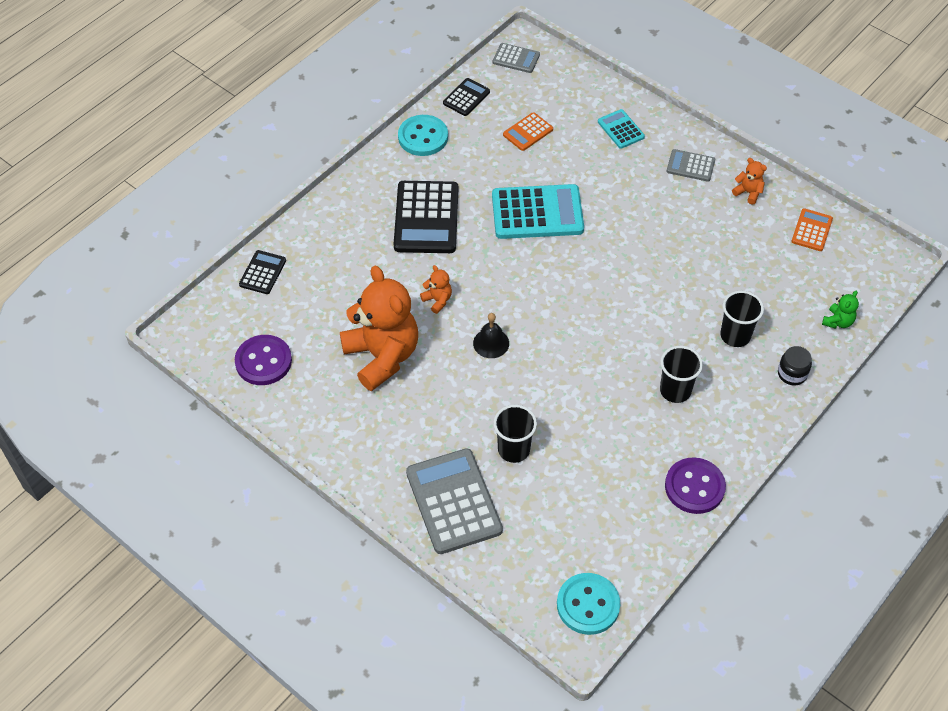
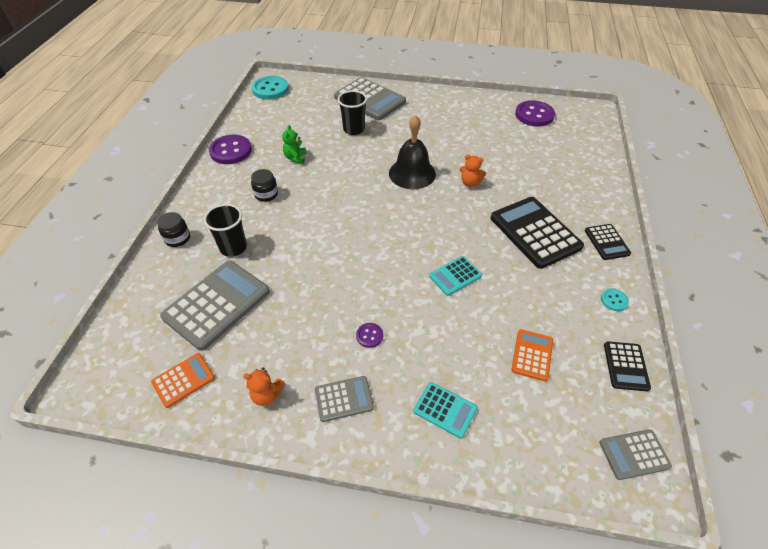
camera: 150 degrees right, 5 degrees down
(262, 272) = (594, 153): black calculator -> black calculator (606, 242)
(382, 356) = (472, 141): orange teddy bear -> none
(423, 137) = (614, 300): turquoise button -> turquoise button, size x0.48
(491, 343) = (412, 173): black bell -> black bell, size x1.69
(537, 213) = (455, 276): turquoise calculator -> turquoise calculator, size x0.52
(645, 198) = (369, 336): none -> purple button
(675, 390) = (266, 194): black cup -> black jar
(768, 282) = (217, 304): none -> grey calculator
(811, 230) = (183, 380): orange calculator -> orange calculator turned 120 degrees counterclockwise
(838, 321) = (142, 295): green teddy bear -> green teddy bear (295, 158)

